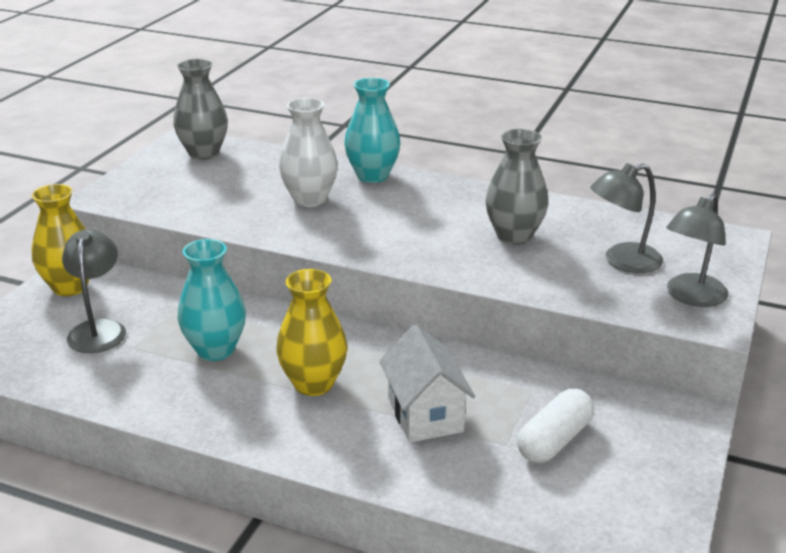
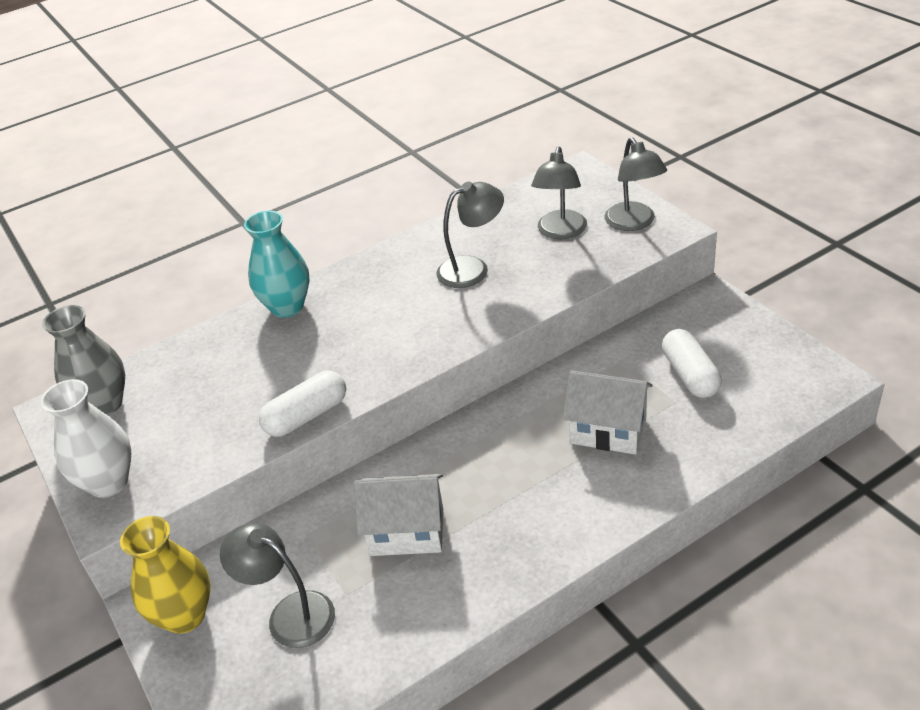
camera: 50 degrees left, 10 degrees up
(215, 350) = (407, 532): turquoise vase -> white house
(259, 231) = (306, 416): none -> white capsule
(310, 199) = (285, 362): white vase -> white vase (109, 482)
(313, 384) = (514, 482): yellow vase -> none
(514, 236) = (472, 268): grey vase -> grey lamp

